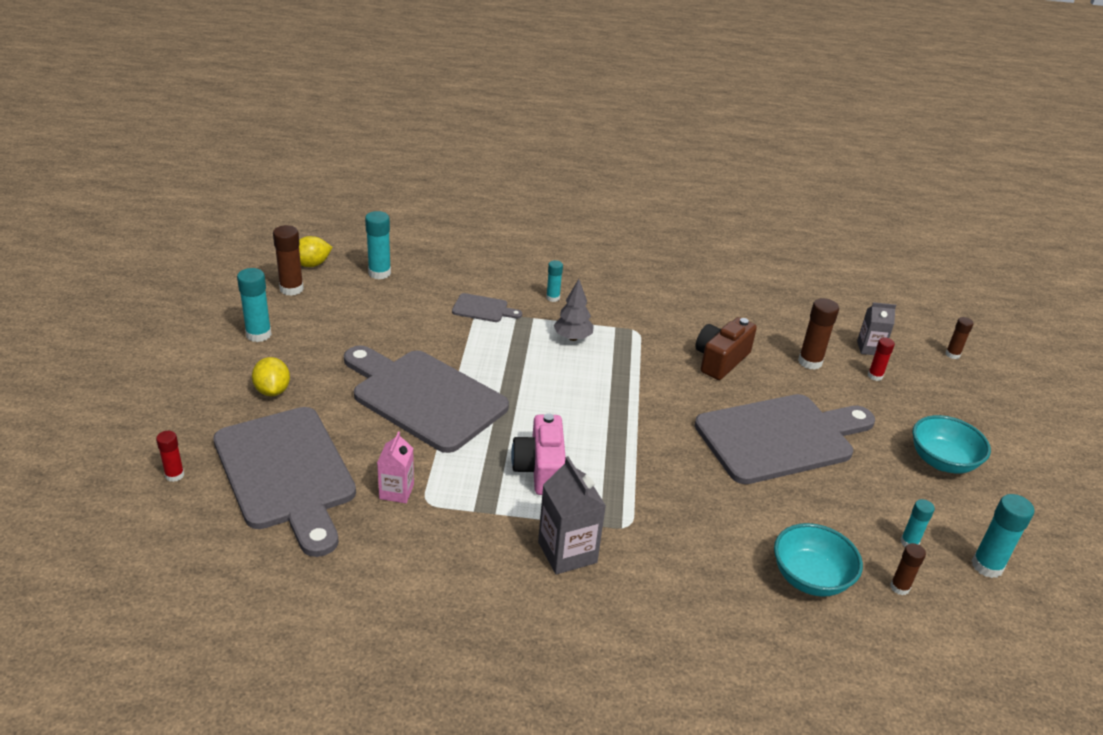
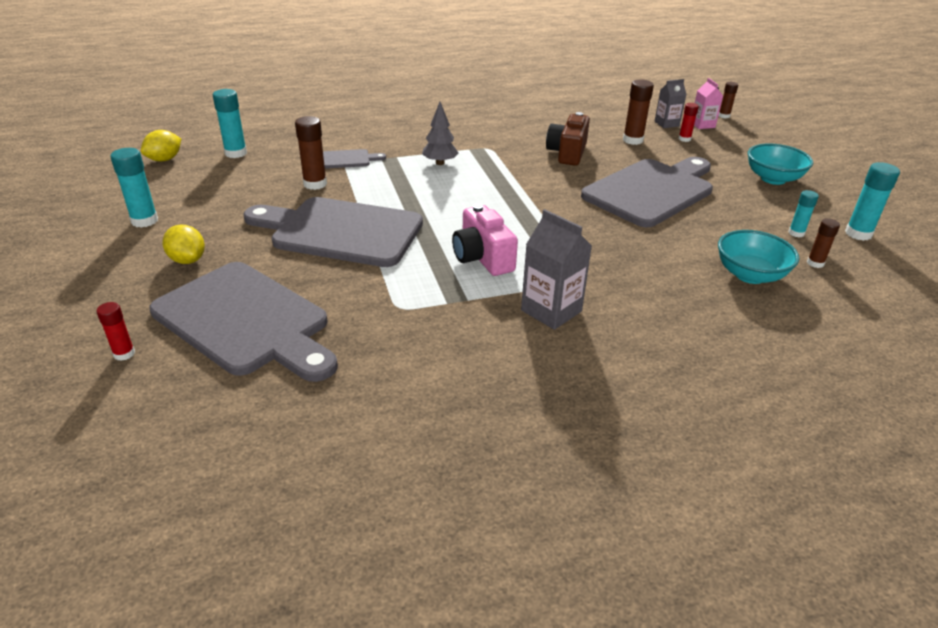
camera: 20 degrees left, 0 degrees up
(291, 289) = (156, 180): brown glue stick -> brown glue stick (315, 184)
(396, 491) = (365, 307): pink carton -> pink carton (702, 125)
(553, 298) = (403, 140): turquoise glue stick -> none

